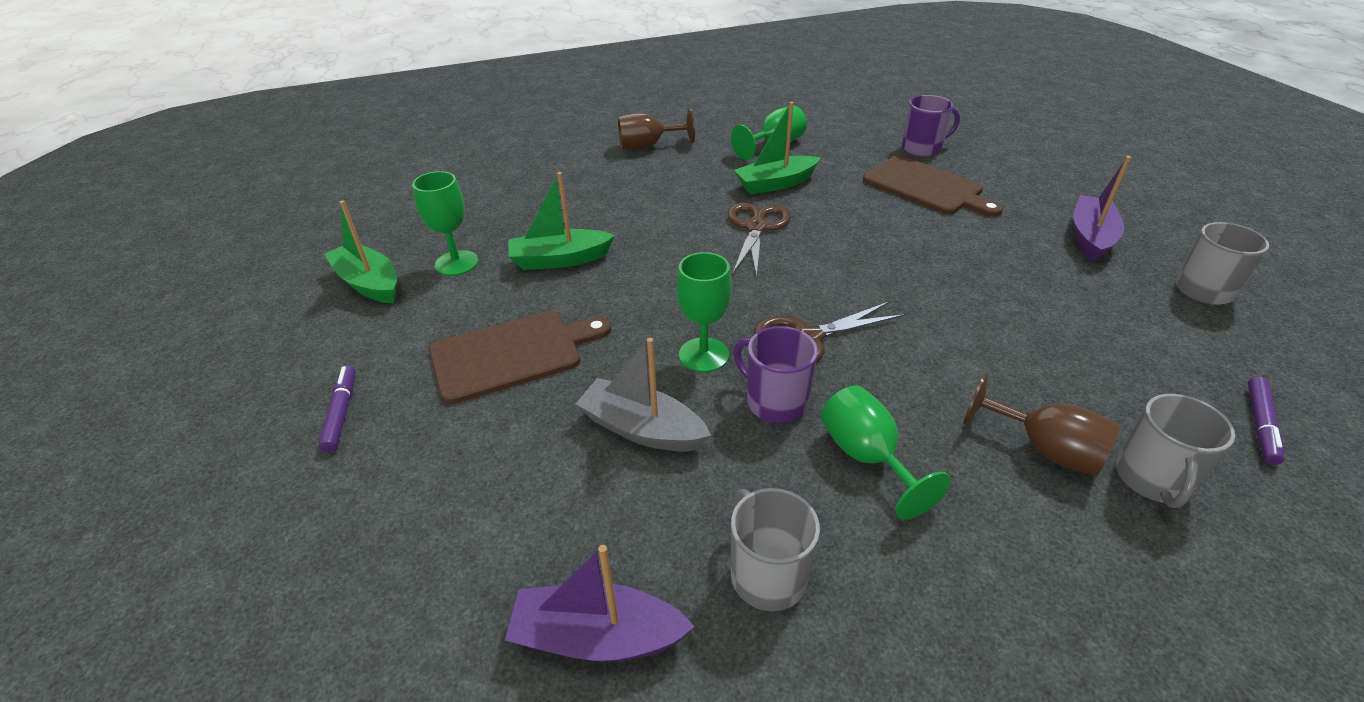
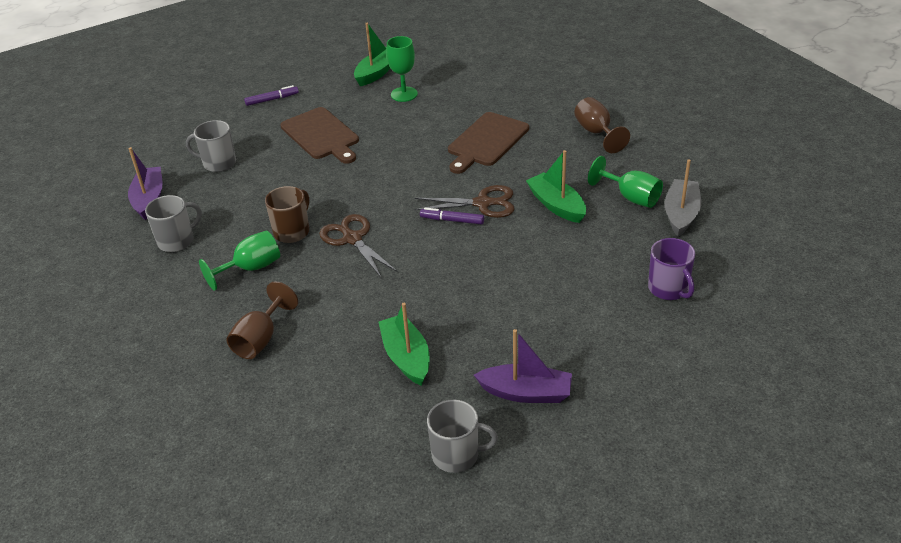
camera: 80 degrees right, 0 degrees up
(560, 260) = (417, 129): green boat -> green boat (406, 357)
(642, 429) = (267, 189): grey boat -> grey boat (681, 214)
(703, 355) = (330, 200): green goblet -> none
(775, 401) = (292, 231): purple mug -> brown mug
(926, 187) = (585, 291): brown cutting board -> brown cutting board (486, 141)
(1152, 479) = (238, 383): grey mug -> grey mug (218, 163)
(1260, 425) = (289, 448): purple marker -> purple marker (452, 220)

